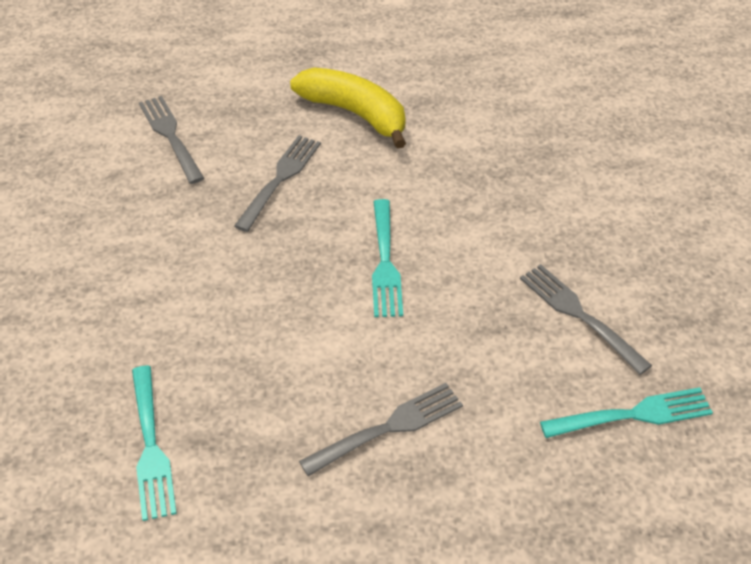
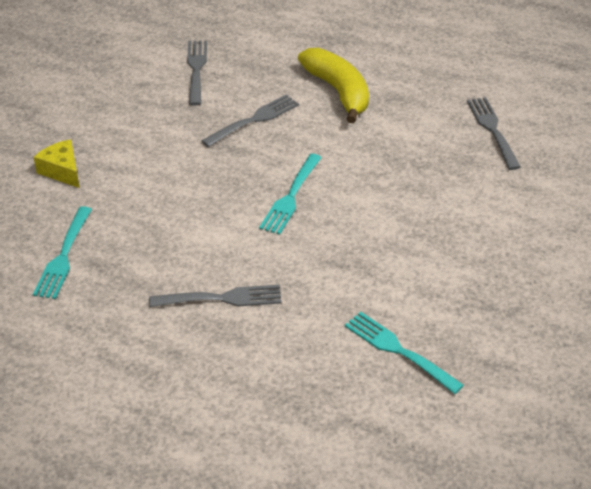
camera: 25 degrees right, 5 degrees down
(78, 326) = (62, 171): none -> yellow cheese
(579, 315) = (408, 275): grey fork -> grey fork (493, 130)
(633, 415) = (399, 350): turquoise fork -> turquoise fork turned 150 degrees counterclockwise

